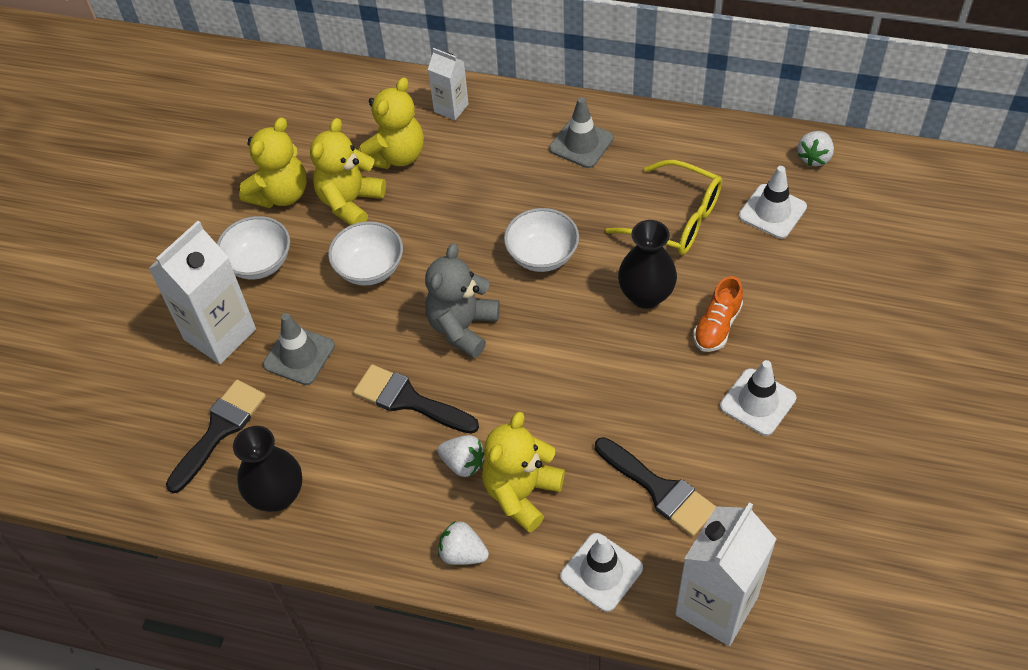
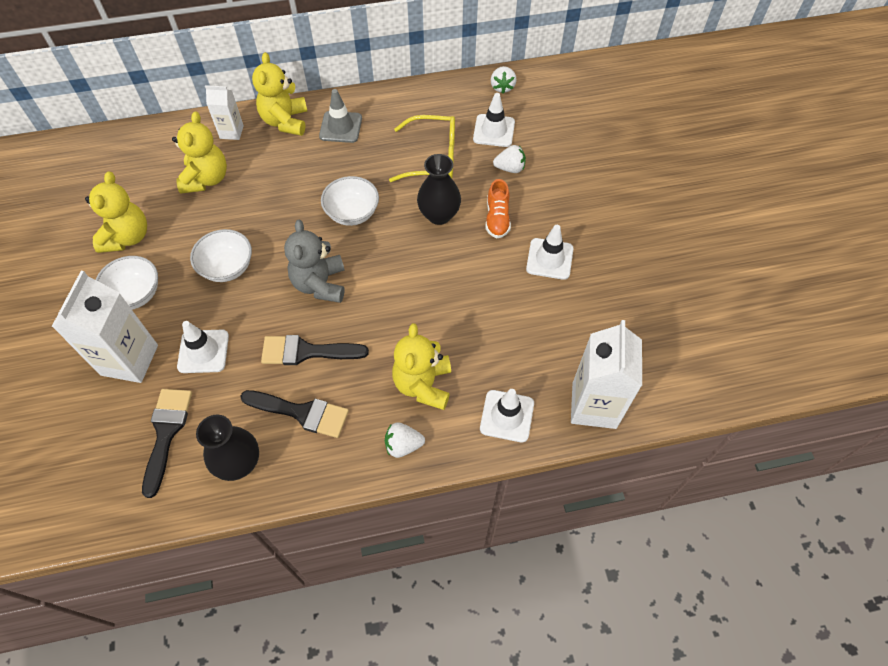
camera: 30 degrees left, 5 degrees up
(299, 355) = (203, 351): grey traffic cone -> white traffic cone
(350, 202) = (187, 224): yellow teddy bear -> yellow teddy bear (285, 121)
(463, 463) = (370, 381): white strawberry -> white strawberry (510, 168)
(659, 489) = (516, 343): black brush -> black brush (302, 413)

